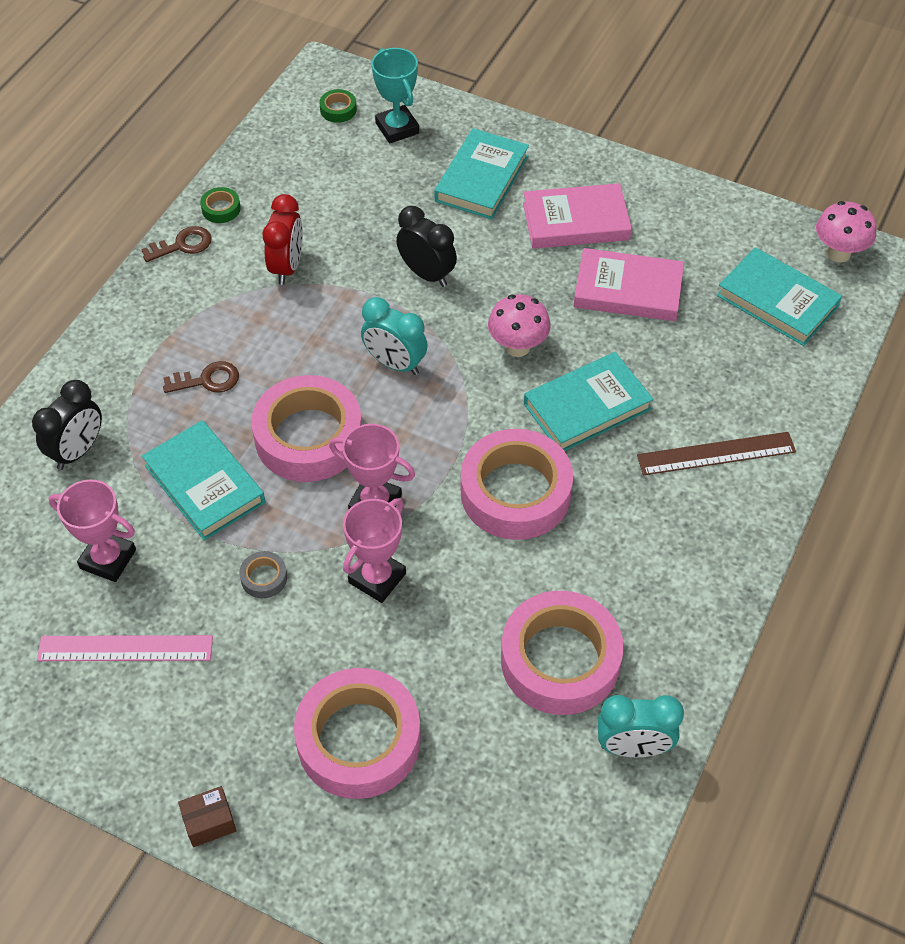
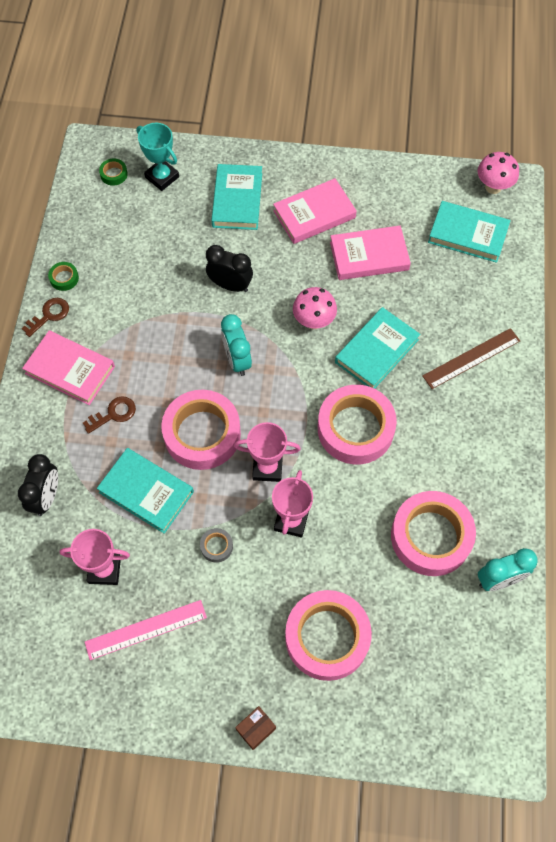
camera: 20 degrees left, 10 degrees up
(178, 314) = (70, 370): none -> pink book
(287, 267) = (131, 309): red clock -> none
(395, 363) = (237, 360): turquoise clock -> turquoise clock turned 60 degrees clockwise

